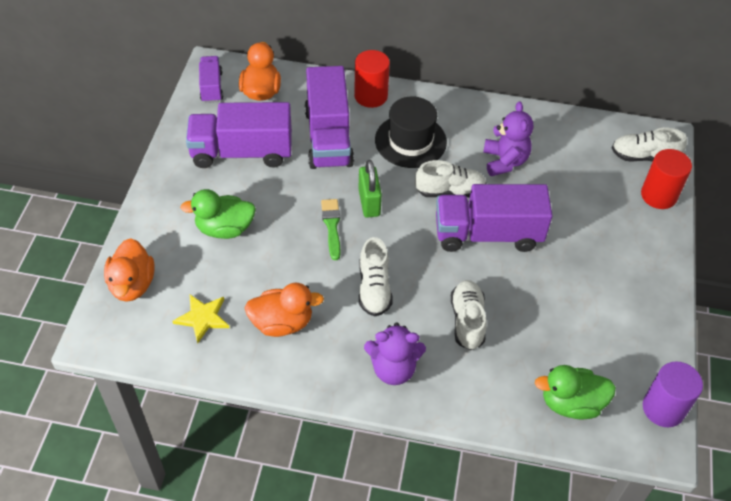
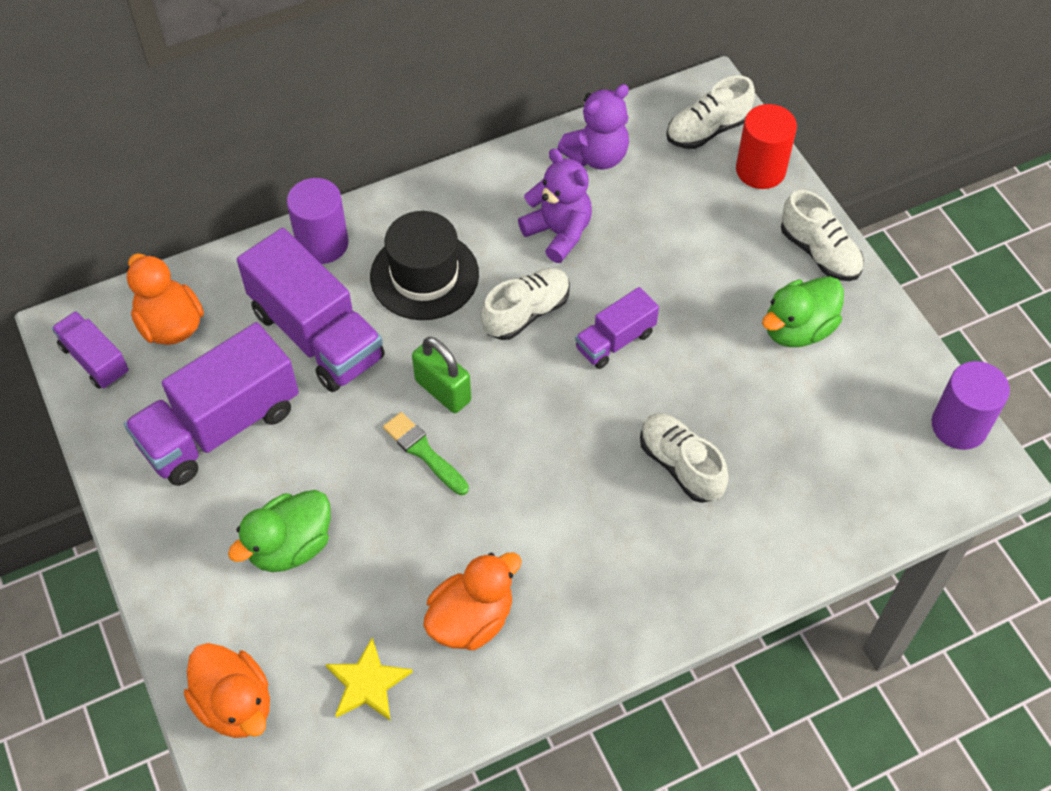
camera: 35 degrees left, 5 degrees up
(371, 96) = (322, 243): red cylinder -> purple cylinder
(374, 288) = (543, 499): white shoe -> white shoe (819, 253)
(393, 369) = (648, 583): purple teddy bear -> purple teddy bear (597, 156)
(487, 234) = (615, 341): purple truck -> purple truck, size x0.53
(571, 403) = (866, 487): green duck -> green duck (797, 329)

